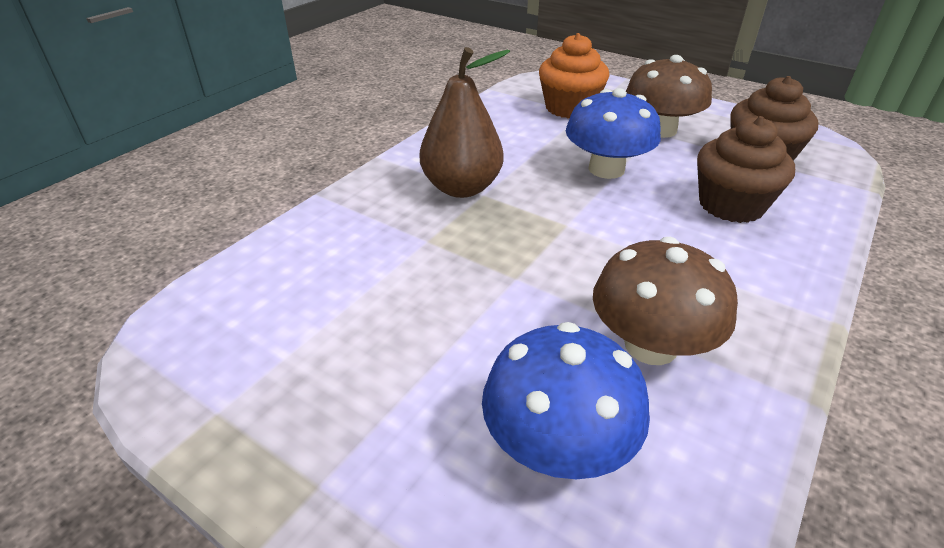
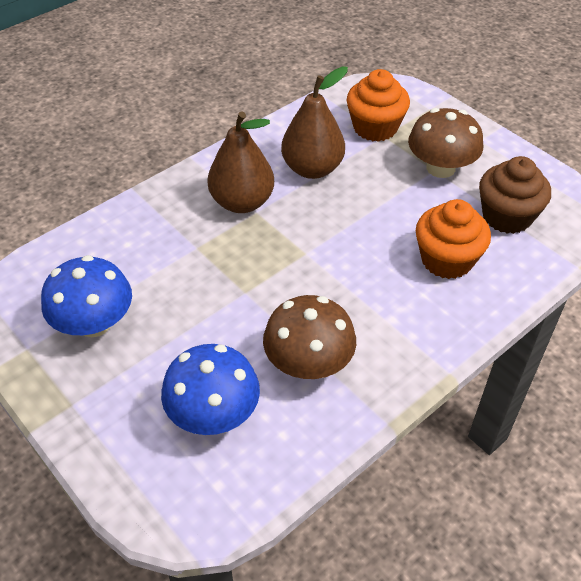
camera: 15 degrees right, 10 degrees up
(525, 148) = (312, 169): none -> brown pear
(606, 169) = (367, 204): blue mushroom -> blue mushroom (94, 323)
(731, 205) = (447, 260): brown cupcake -> orange cupcake

